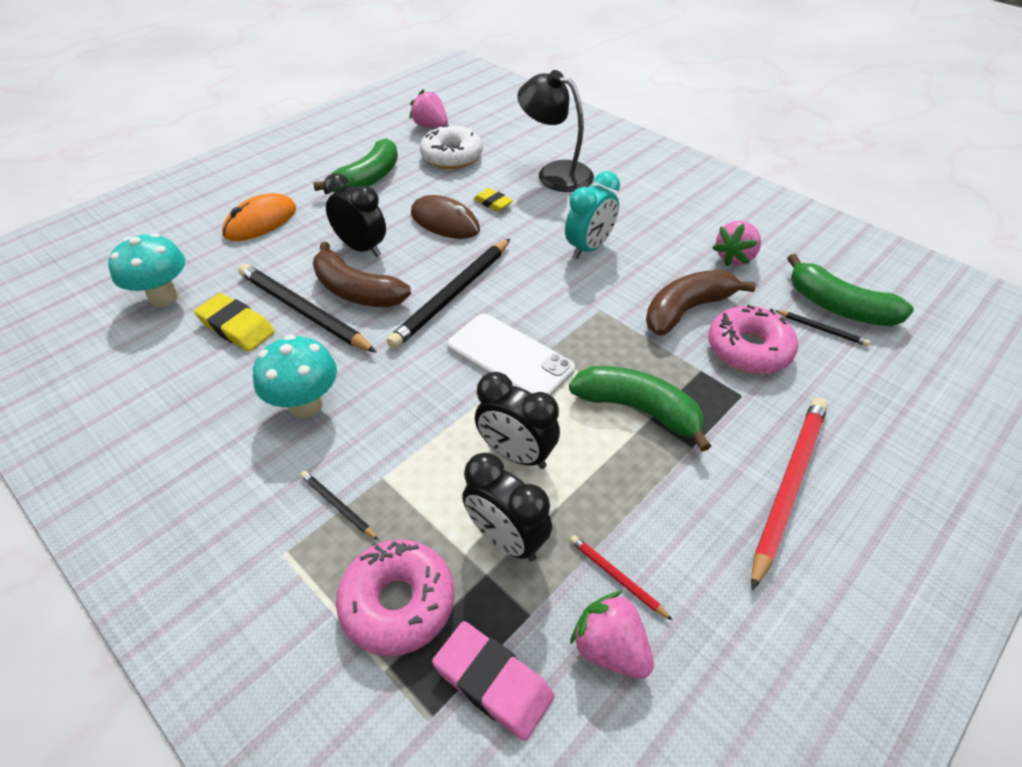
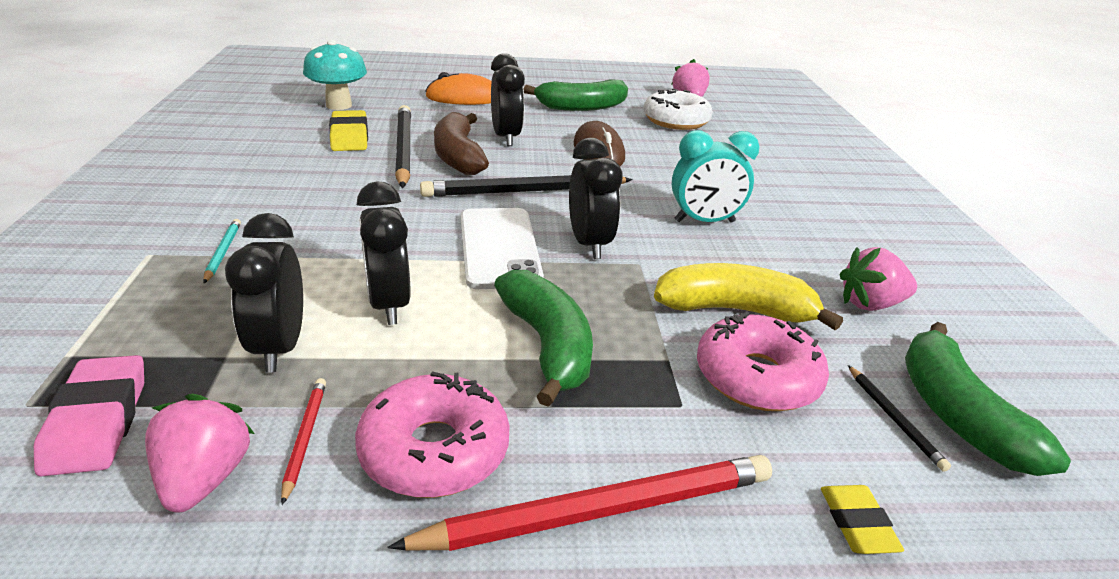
camera: 40 degrees right, 15 degrees down
(306, 404) = (311, 193): turquoise mushroom -> none
(338, 506) = (222, 252): black pencil -> turquoise pencil
(398, 603) = (146, 327): pink donut -> pink donut (434, 450)
(493, 203) = (662, 158): yellow eraser -> yellow eraser (857, 523)
(554, 314) = (589, 244): none -> black clock
(555, 173) = (759, 165): black lamp -> none
(687, 310) = (735, 310): brown banana -> yellow banana

